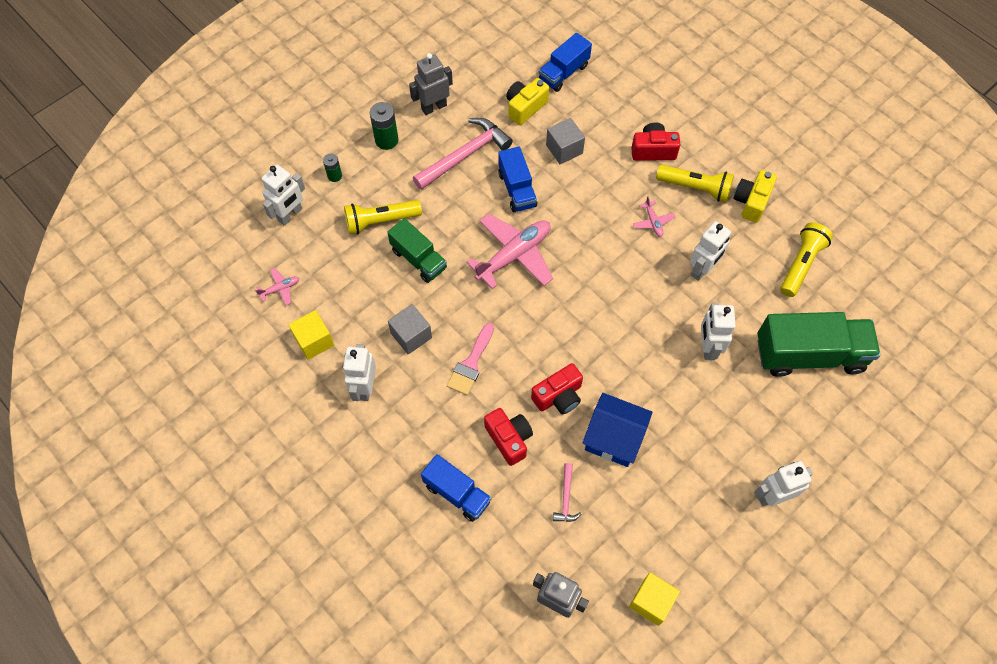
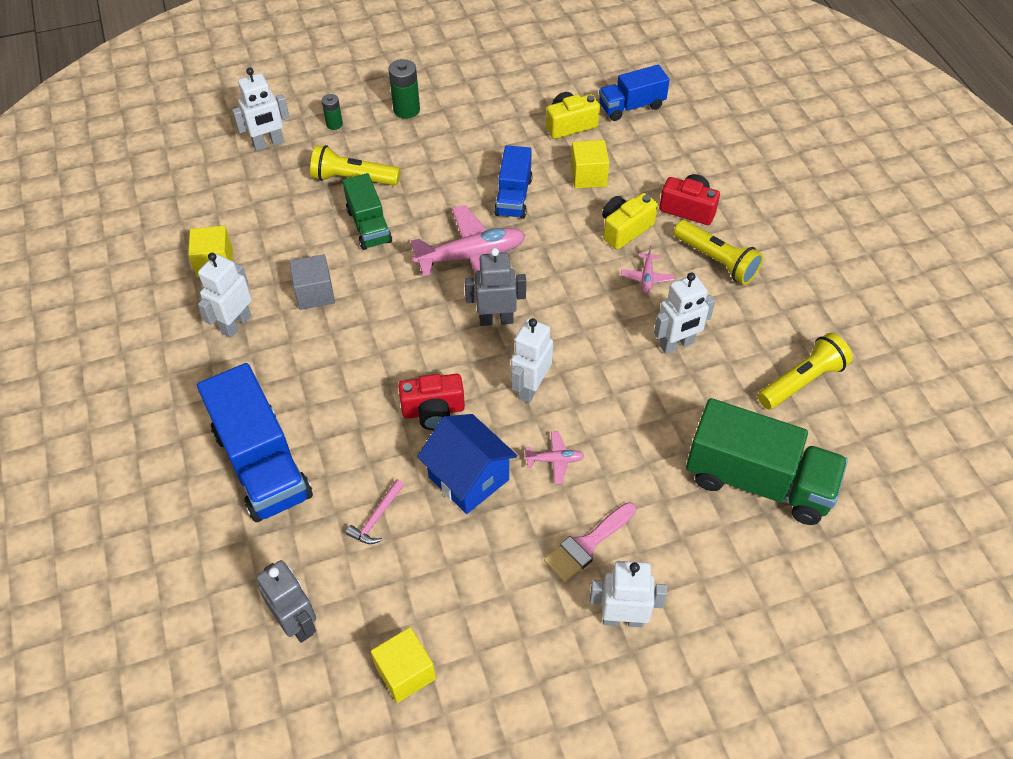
camera: 25 degrees right, 10 degrees down
(280, 289) = (214, 205): pink plane -> pink plane (555, 460)
(434, 107) = (473, 96): grey robot -> grey robot (496, 319)
(457, 493) = (262, 464): blue truck -> blue truck, size x1.69
(465, 155) = (478, 148): pink hammer -> none
(471, 363) = (359, 343): pink brush -> pink brush (587, 545)
(509, 439) = (352, 432): red camera -> none
(564, 149) = (588, 176): grey cube -> yellow cube
(708, 347) = (636, 426): white robot -> white robot (530, 388)
(751, 202) = (776, 296): yellow camera -> yellow camera (625, 229)

